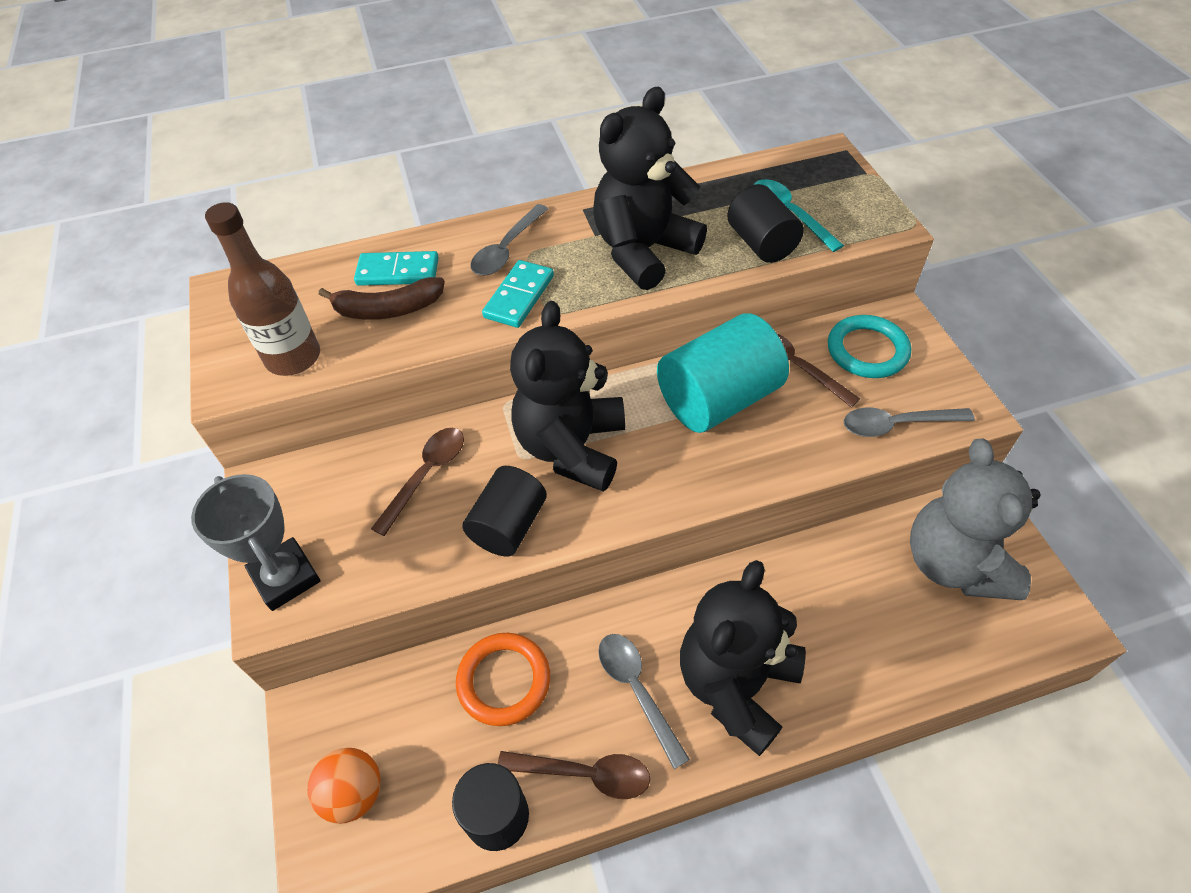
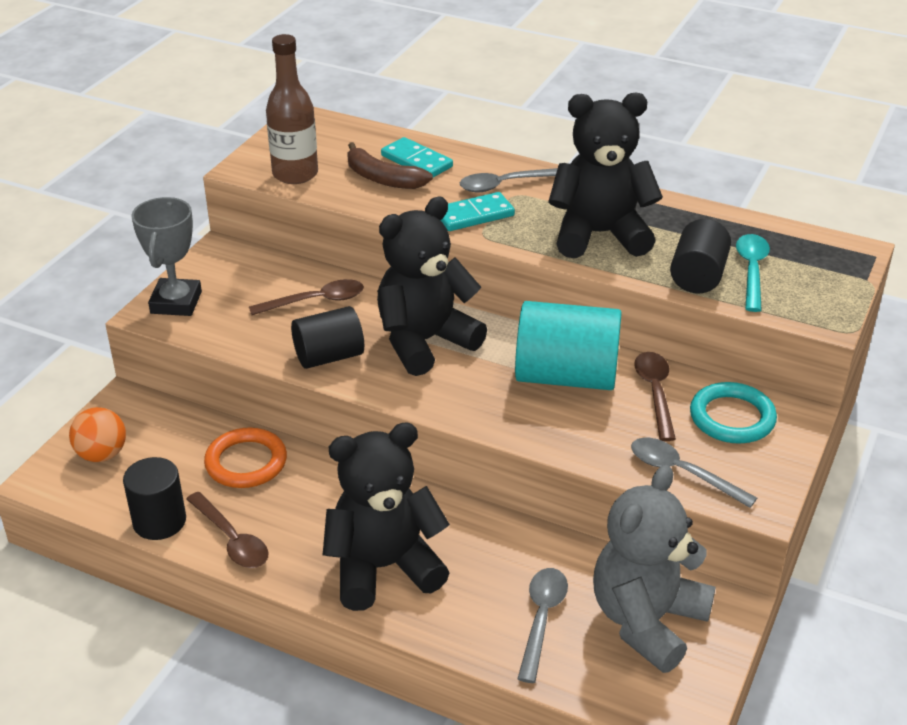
camera: 40 degrees right, 15 degrees down
(636, 690) = (317, 524): grey spoon -> grey spoon (541, 619)

